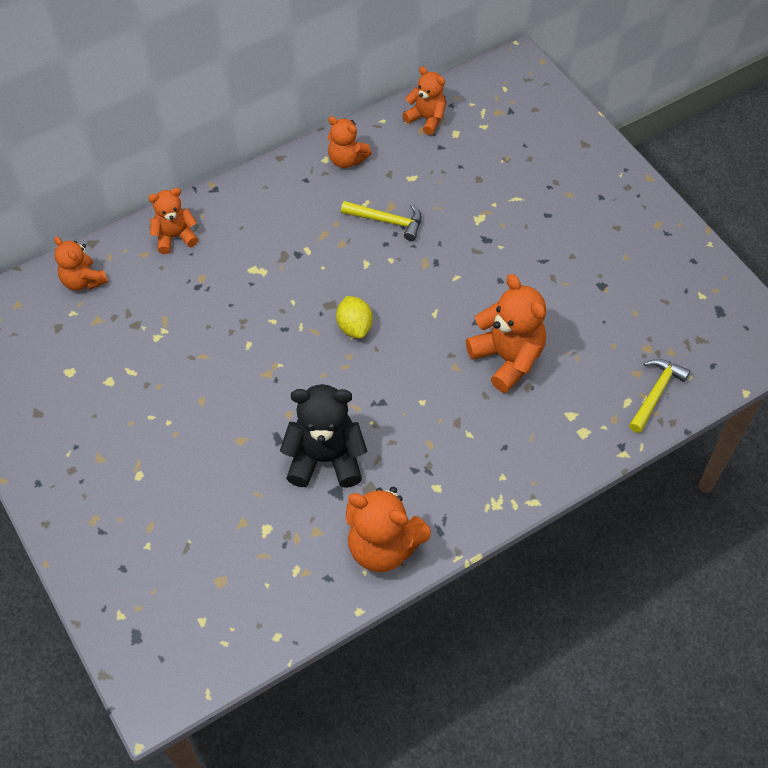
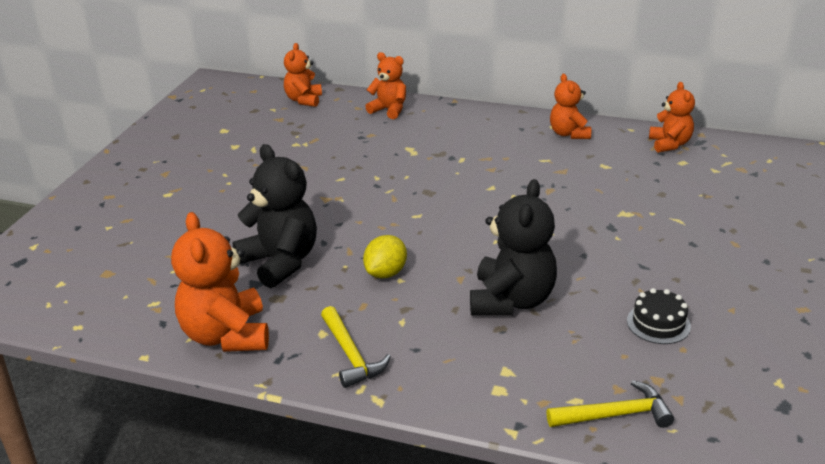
camera: 50 degrees right, 25 degrees down
(354, 327) = (425, 212): yellow lemon -> yellow lemon (386, 273)
(387, 221) = (546, 176): yellow hammer -> yellow hammer (351, 355)
(507, 358) = (511, 301): orange teddy bear -> black teddy bear
(602, 303) = (658, 323): none -> black cake

